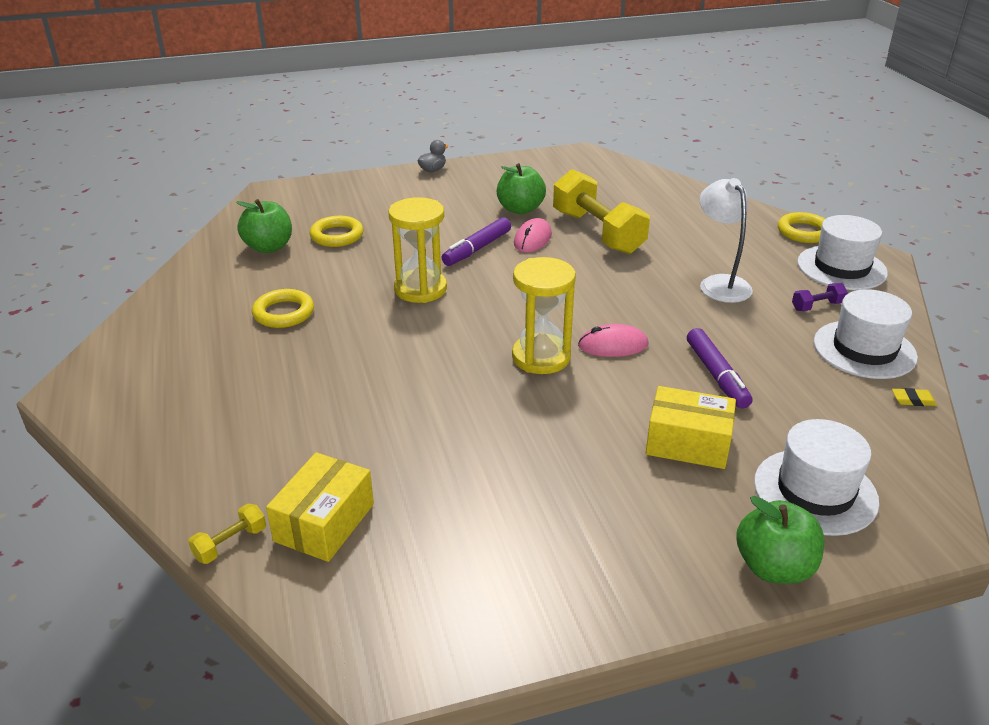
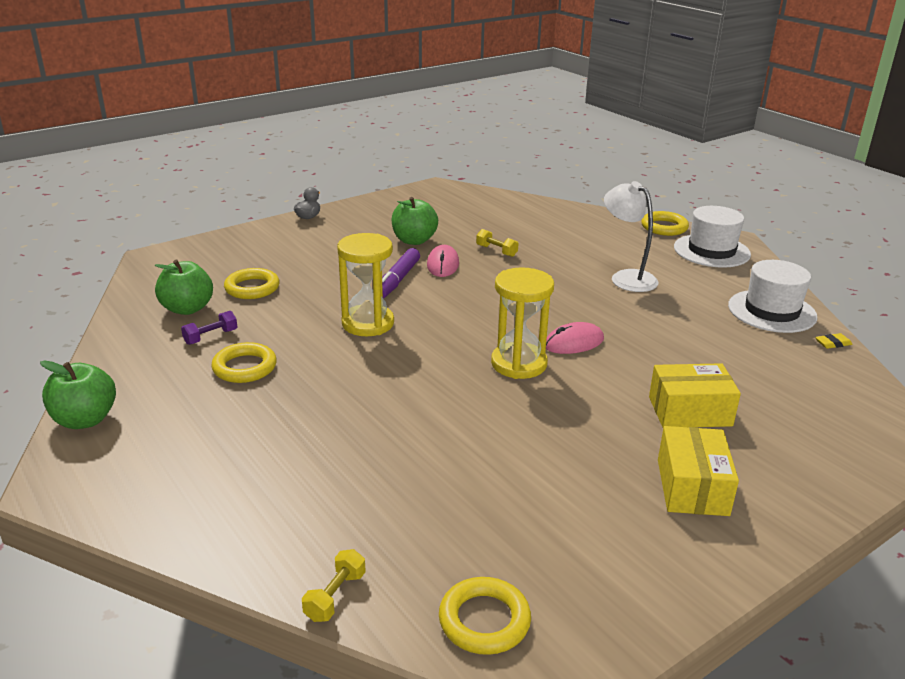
camera: 20 degrees left, 5 degrees down
(324, 522) = (417, 553): yellow box -> yellow box (692, 487)
(343, 601) = (484, 620): none -> yellow ring
(597, 232) = (496, 251): yellow dumbbell -> yellow dumbbell, size x0.41
(716, 375) = (675, 352): purple marker -> none
(774, 567) = (824, 496): green apple -> green apple (85, 420)
(815, 491) = (812, 429): white hat -> none
(817, 306) = (714, 284): purple dumbbell -> purple dumbbell (211, 337)

